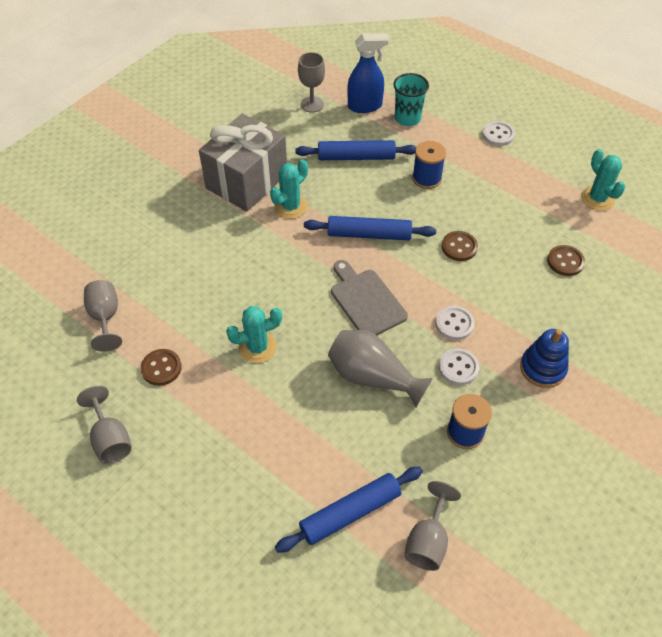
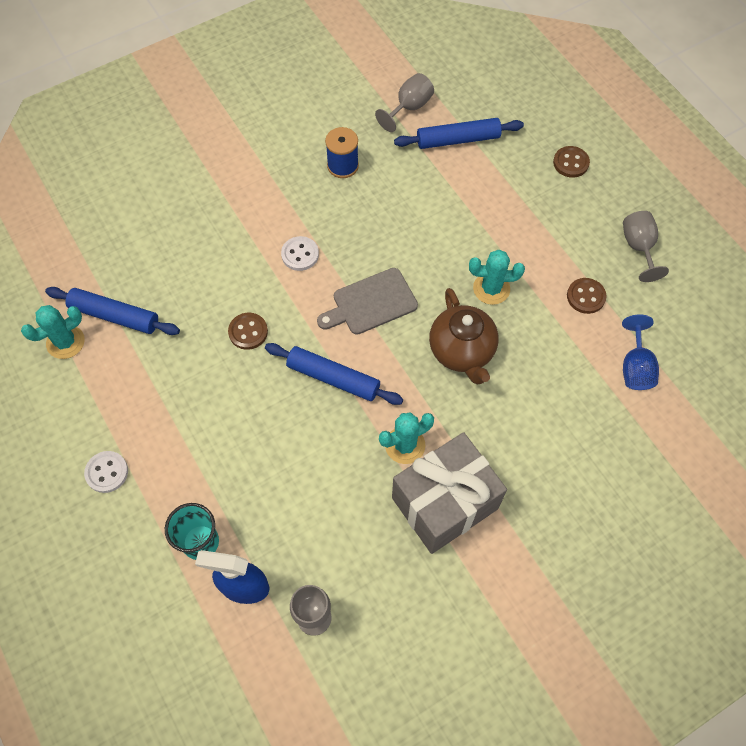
camera: 160 degrees left, 10 degrees up
(105, 317) = (635, 367): grey goblet -> blue goblet
(267, 285) = (462, 351): none -> brown teapot
(356, 157) = (297, 497): blue rolling pin -> blue rolling pin (114, 316)
(366, 301) = (371, 303): grey cutting board -> grey cutting board turned 75 degrees clockwise
(372, 377) = (397, 230): grey vase -> none
(426, 178) = (231, 433): blue spool -> none
(458, 367) = (319, 215): white button -> none
(542, 368) = (248, 193): blue stacking toy -> none
(565, 262) = (155, 282): brown button -> brown button (571, 163)
(597, 199) = (65, 342): turquoise cactus -> turquoise cactus turned 60 degrees clockwise

